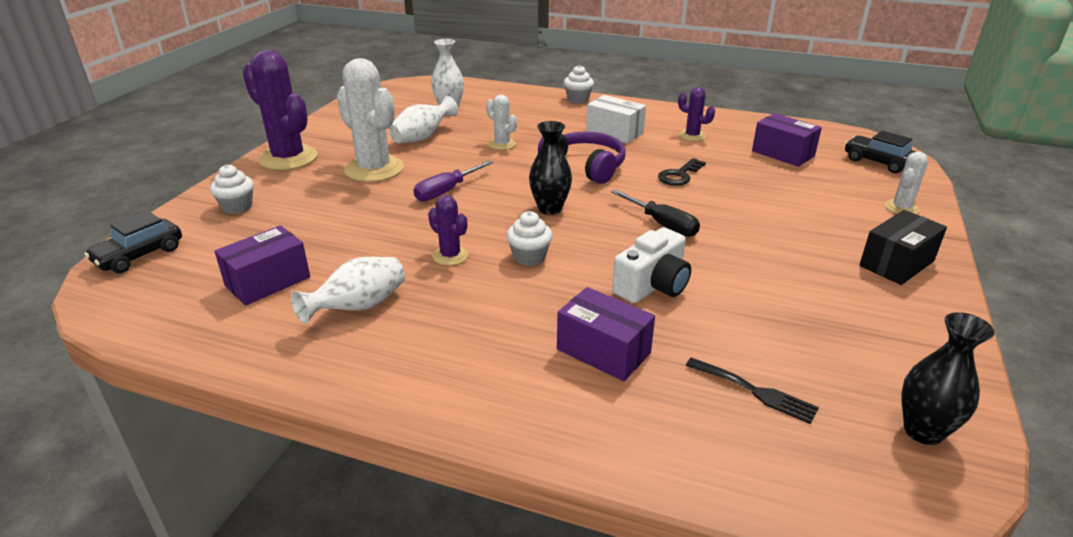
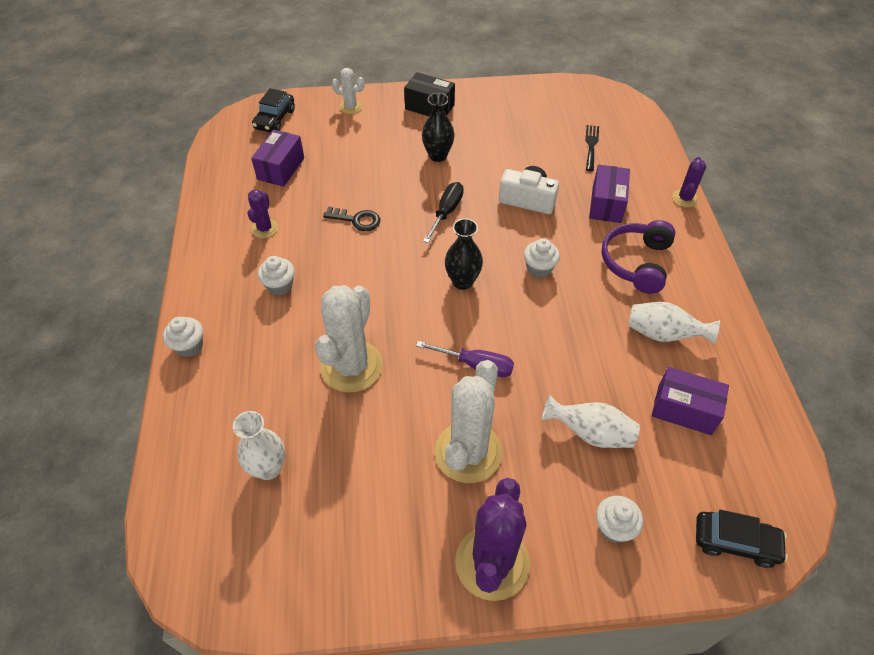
camera: 115 degrees left, 20 degrees up
(422, 137) = (368, 451): white vase -> white vase (590, 433)
(450, 256) = (570, 314): purple cactus -> purple cactus (685, 198)
(502, 144) = (352, 366): white cactus -> white cactus, size x2.02
(585, 166) = (370, 284): purple headphones -> purple headphones (636, 263)
(614, 132) = (279, 286): white box -> white cupcake
(923, 431) = (575, 96): black vase -> black vase (438, 156)

